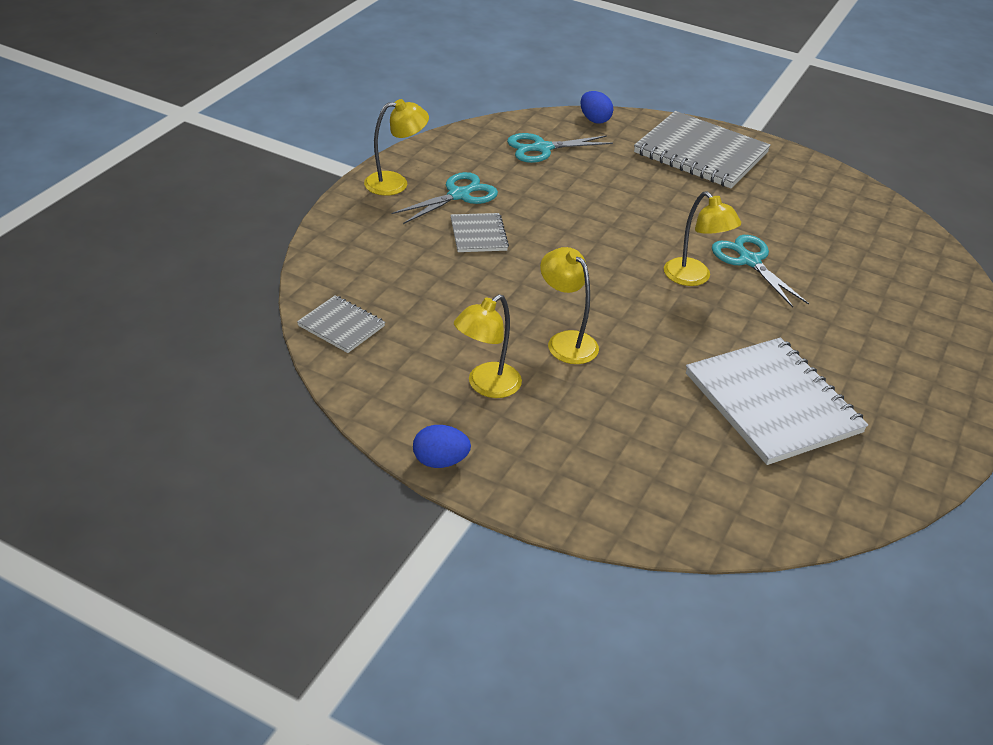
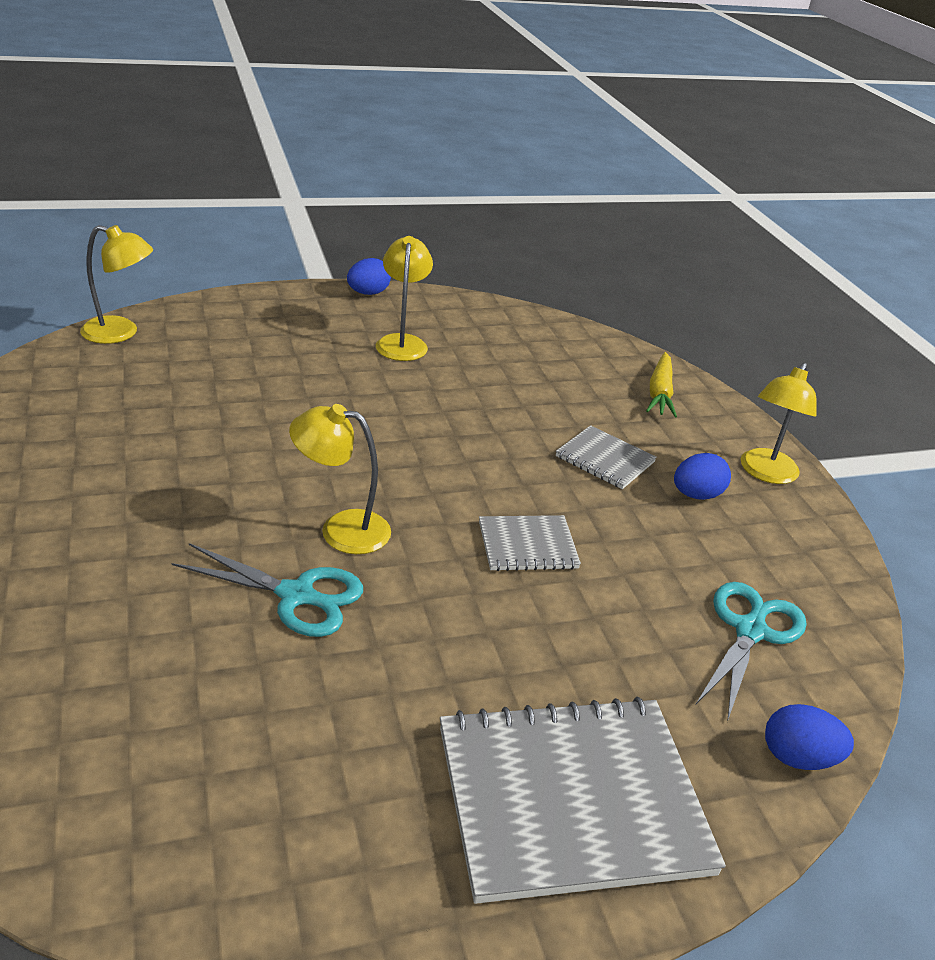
camera: 135 degrees right, 5 degrees down
(341, 326) = (560, 335): grey notebook -> grey notebook (527, 545)
(358, 249) = (660, 393): none -> yellow carrot
(459, 195) = (696, 495): turquoise scissors -> blue egg
(566, 341) = (388, 399): yellow lamp -> yellow lamp (120, 333)
(772, 403) = (144, 431): white notebook -> none

